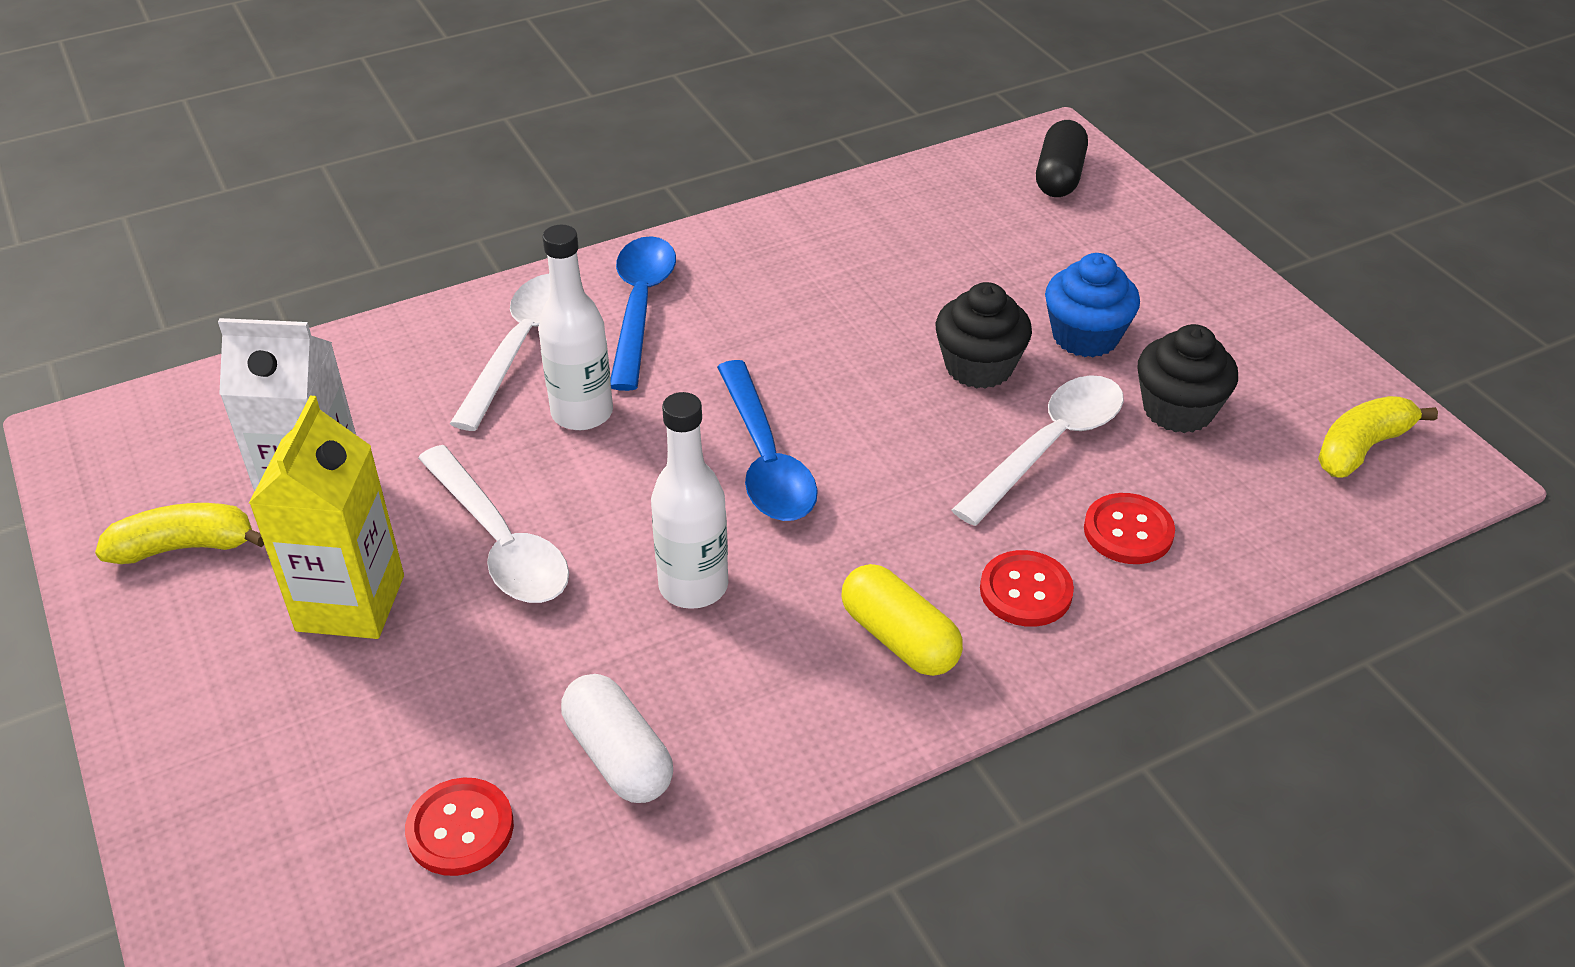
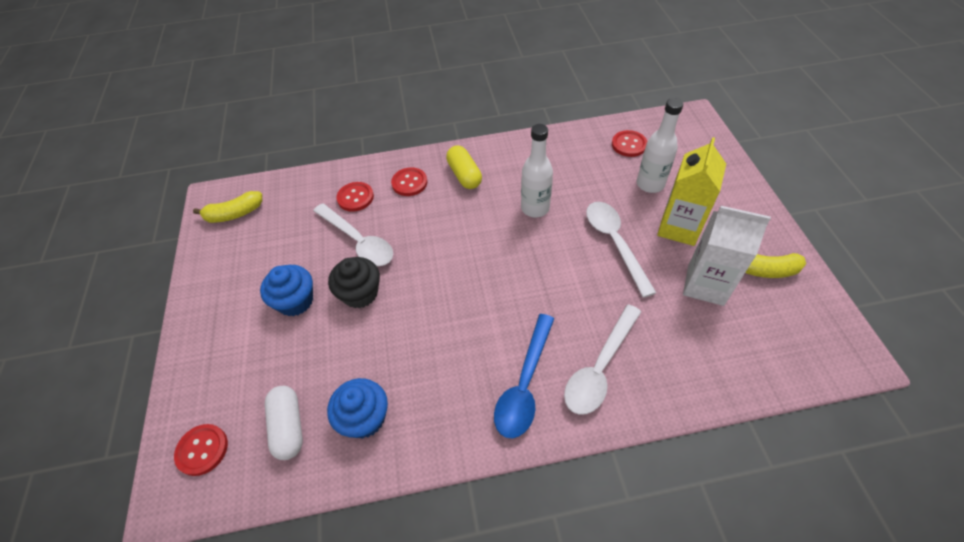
camera: 160 degrees left, 10 degrees up
(582, 413) = (570, 308): white bottle -> white bottle (650, 184)
(618, 756) = (574, 156): white capsule -> white capsule (288, 427)
(765, 459) = (486, 261): blue spoon -> none
(863, 236) = (364, 418): none -> blue cupcake
(1049, 446) = (358, 241): white spoon -> white spoon turned 105 degrees counterclockwise
(1059, 176) = (202, 450): black capsule -> red button
(1178, 410) = (289, 248): black cupcake -> none

